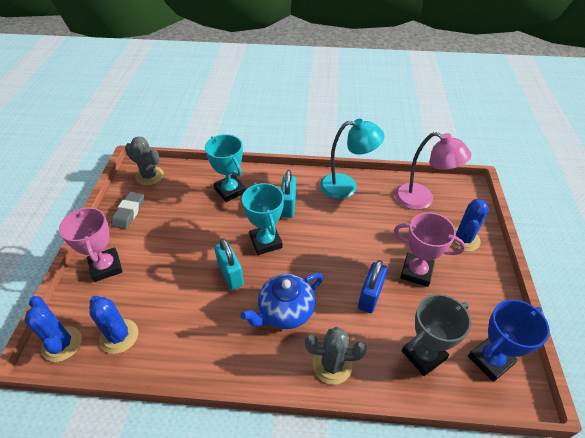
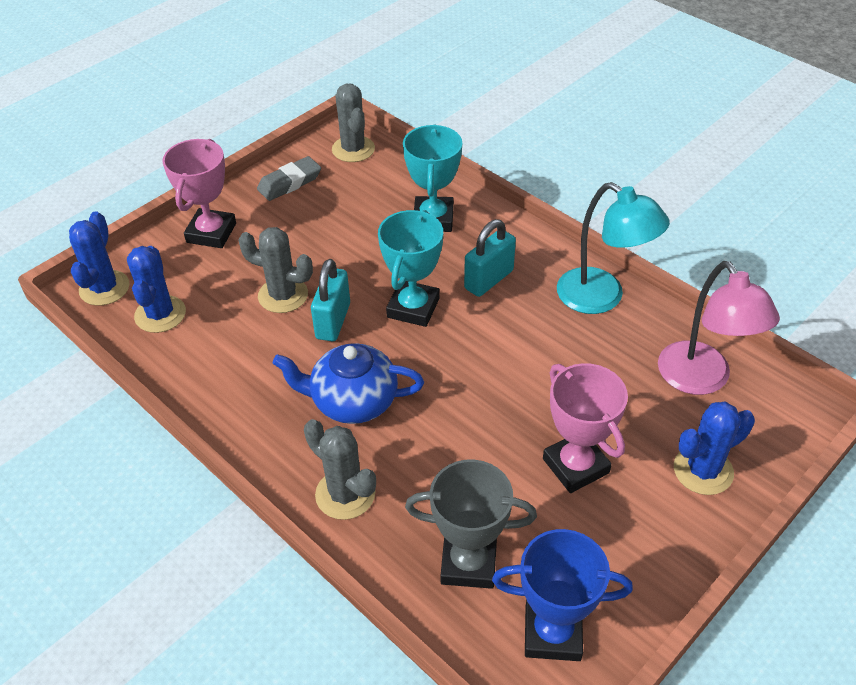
camera: 40 degrees right, 0 degrees up
(187, 277) = (283, 295): none -> grey cactus
(370, 296) = (476, 453): blue padlock -> none

